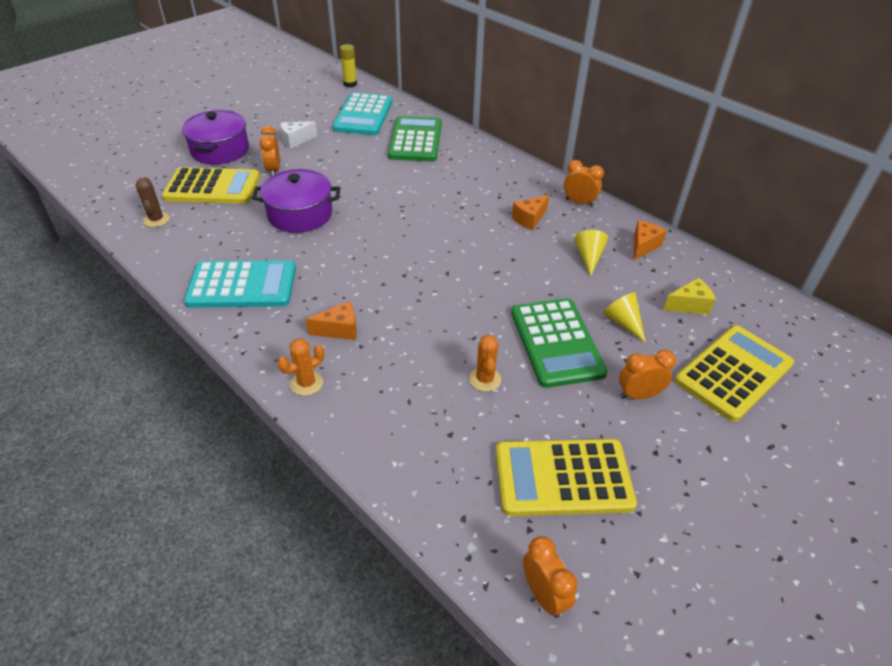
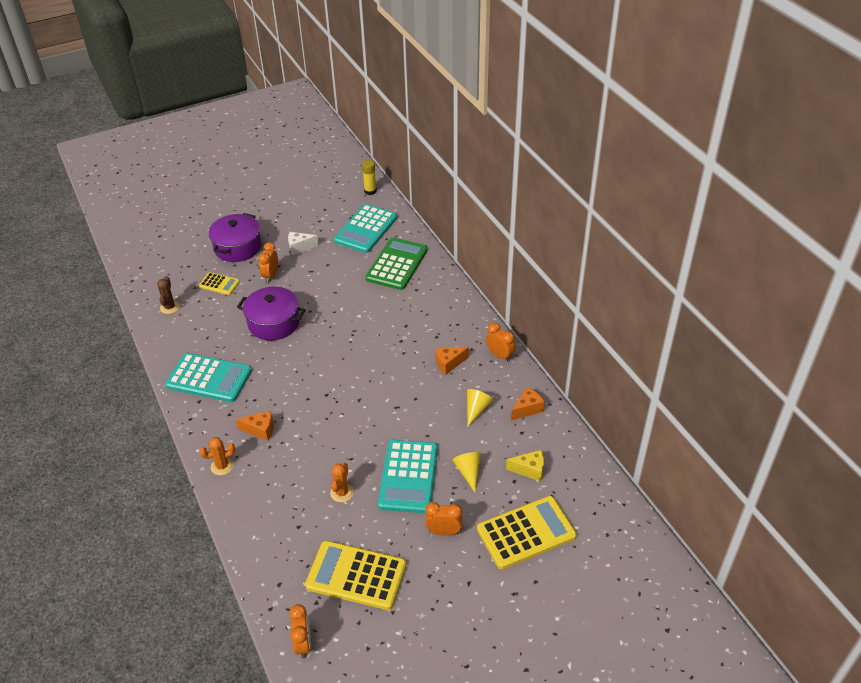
camera: 20 degrees right, 0 degrees up
(212, 187) = (219, 284): yellow calculator -> yellow calculator, size x0.53
(556, 342) = (408, 476): green calculator -> turquoise calculator

